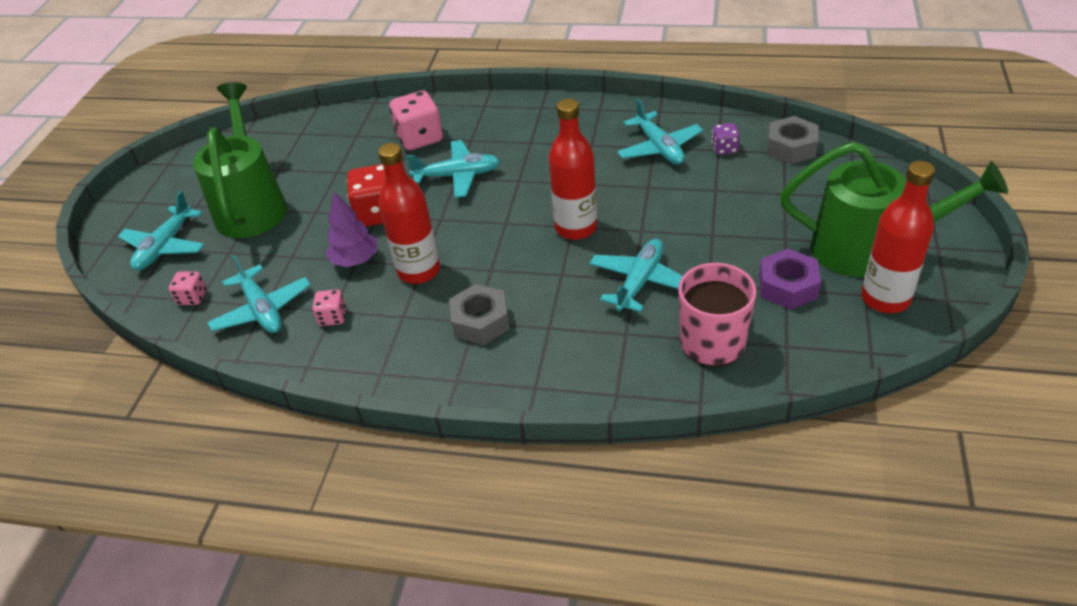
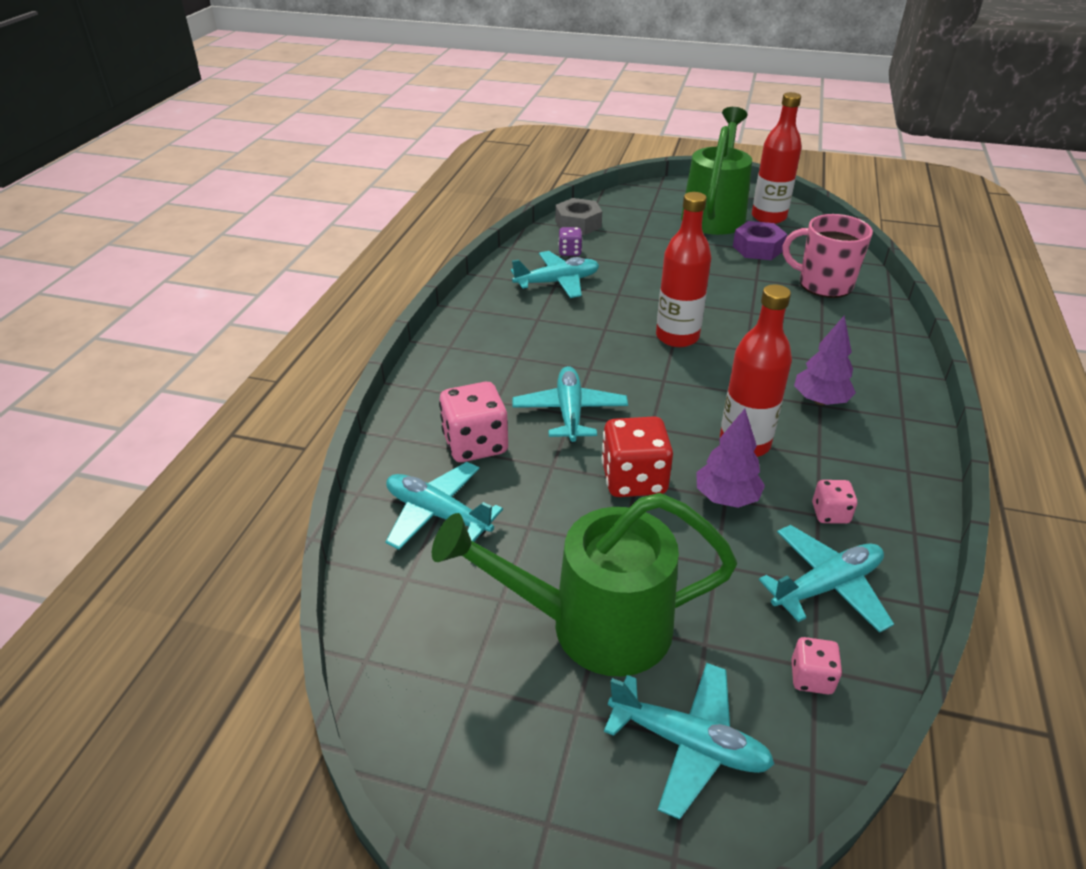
camera: 90 degrees left, 5 degrees down
(480, 321) = (820, 400): grey nut -> purple tree
(639, 282) = (756, 309): turquoise plane -> turquoise plane (438, 514)

